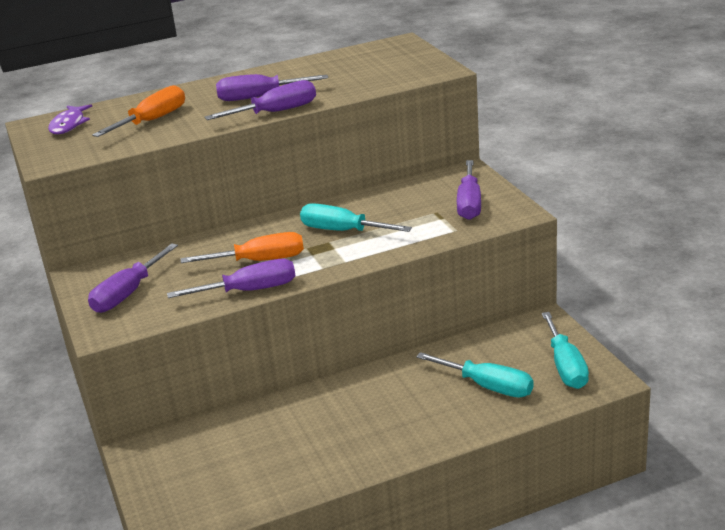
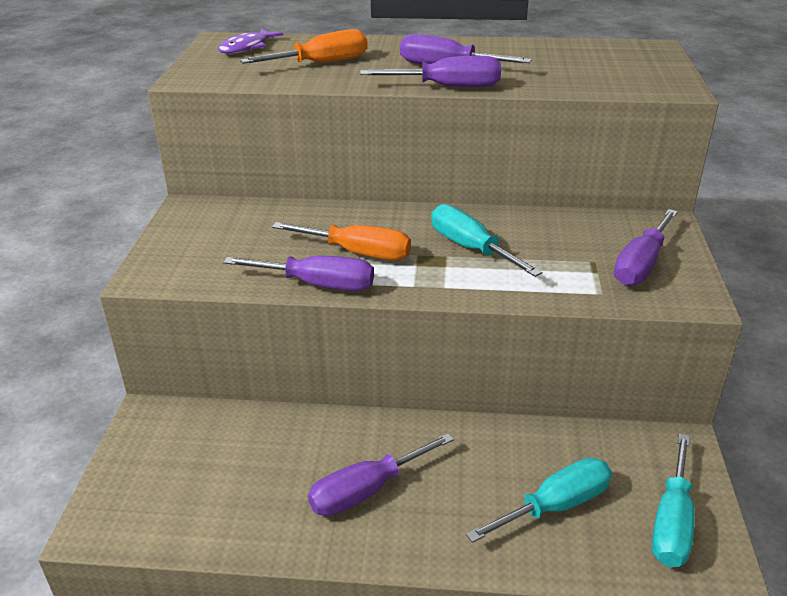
camera: 25 degrees right, 5 degrees up
(128, 293) = (206, 243): purple screwdriver -> purple screwdriver (366, 490)
(488, 386) = (555, 506): turquoise screwdriver -> turquoise screwdriver turned 90 degrees counterclockwise

